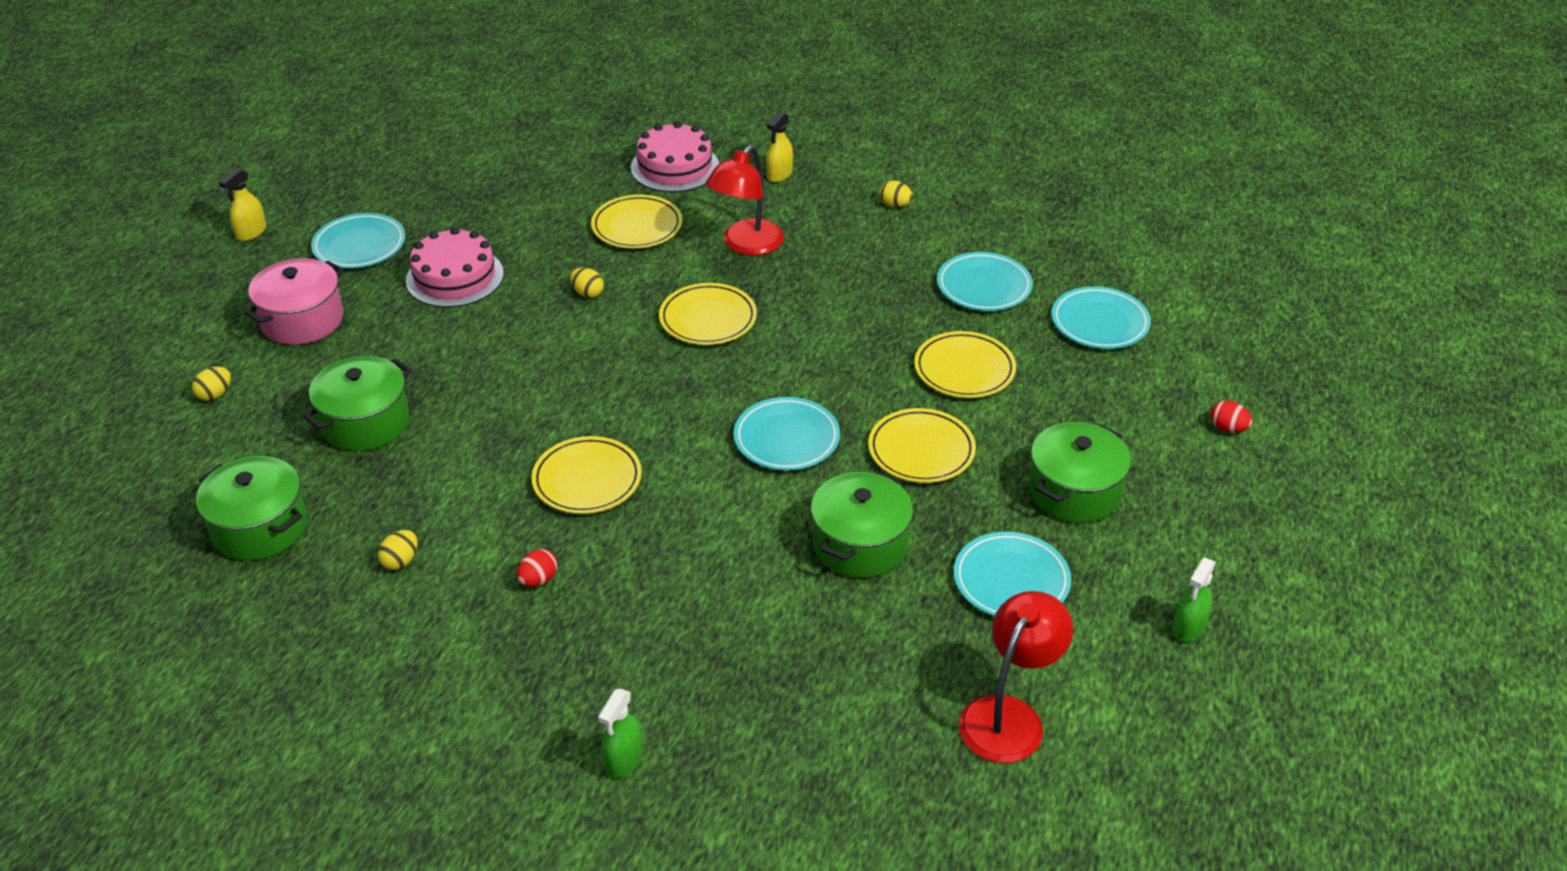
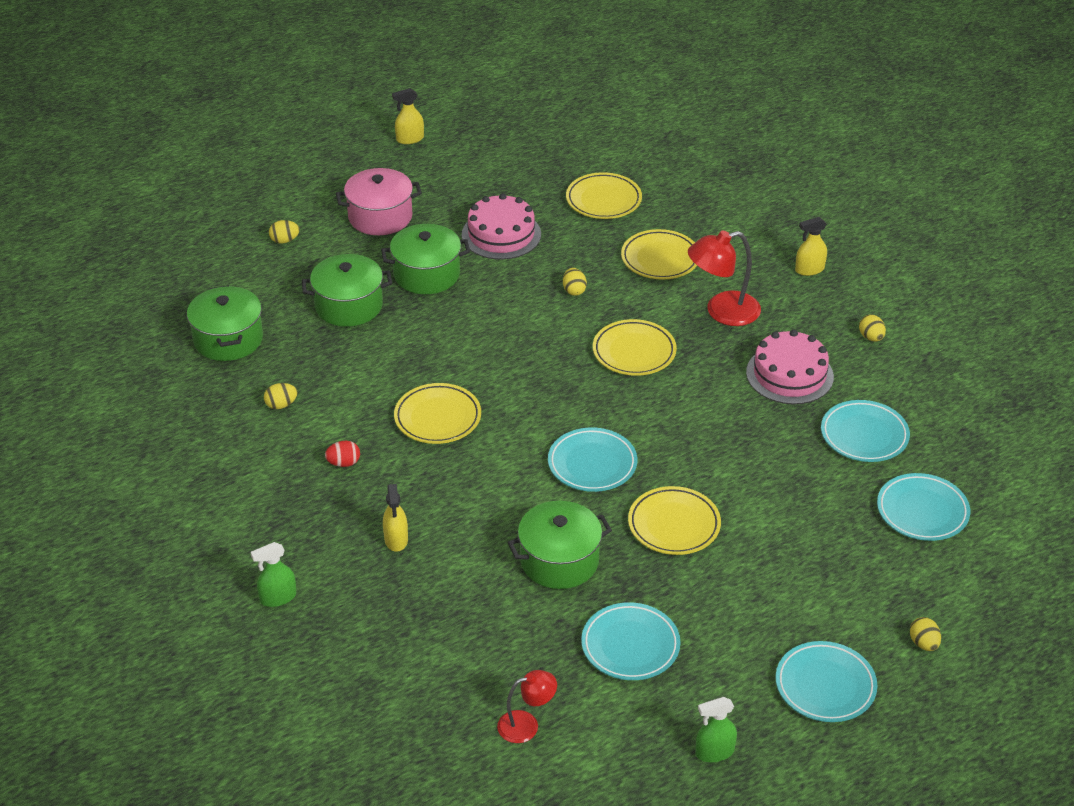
camera: 40 degrees right, 0 degrees up
(359, 246) = (465, 181): turquoise plate -> turquoise plate (825, 686)
(675, 167) = (738, 226): pink cake -> pink cake (789, 374)
(681, 622) = (396, 539): none -> yellow spray bottle
(964, 370) = (773, 487): yellow plate -> yellow plate (603, 200)
(1009, 716) = (526, 724): red lamp -> red lamp, size x0.60
(1074, 492) = (748, 616): green pot -> green pot (426, 274)
(1227, 428) = (923, 643): red egg -> yellow egg

